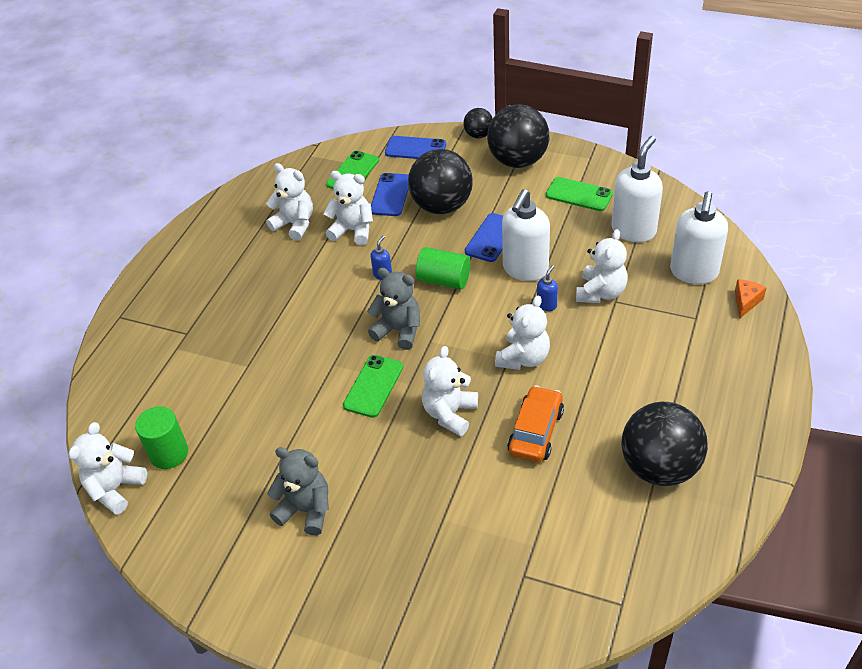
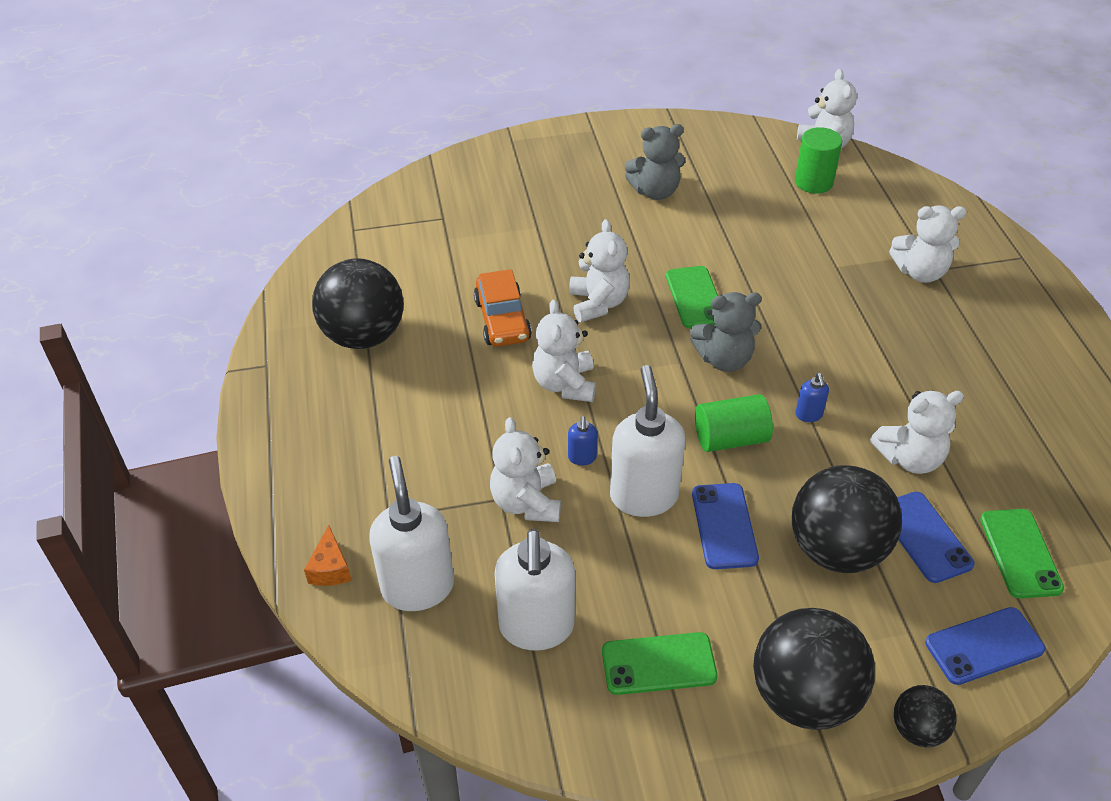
camera: 145 degrees right, 0 degrees up
(295, 224) = (990, 435): white teddy bear -> white teddy bear (920, 272)

